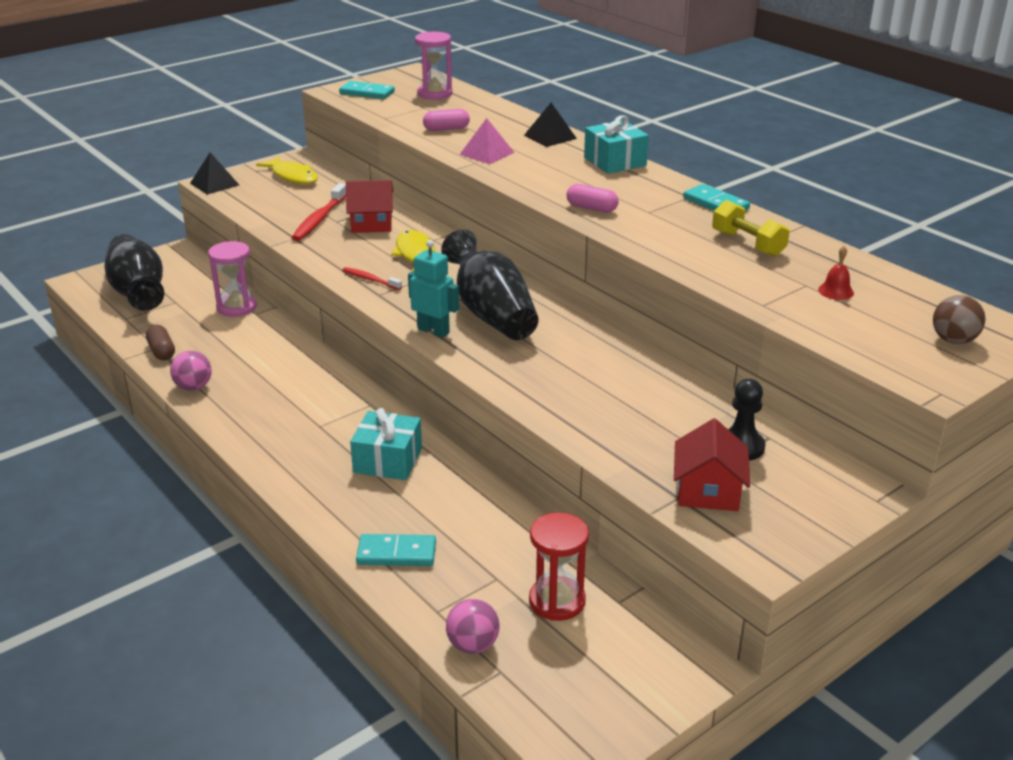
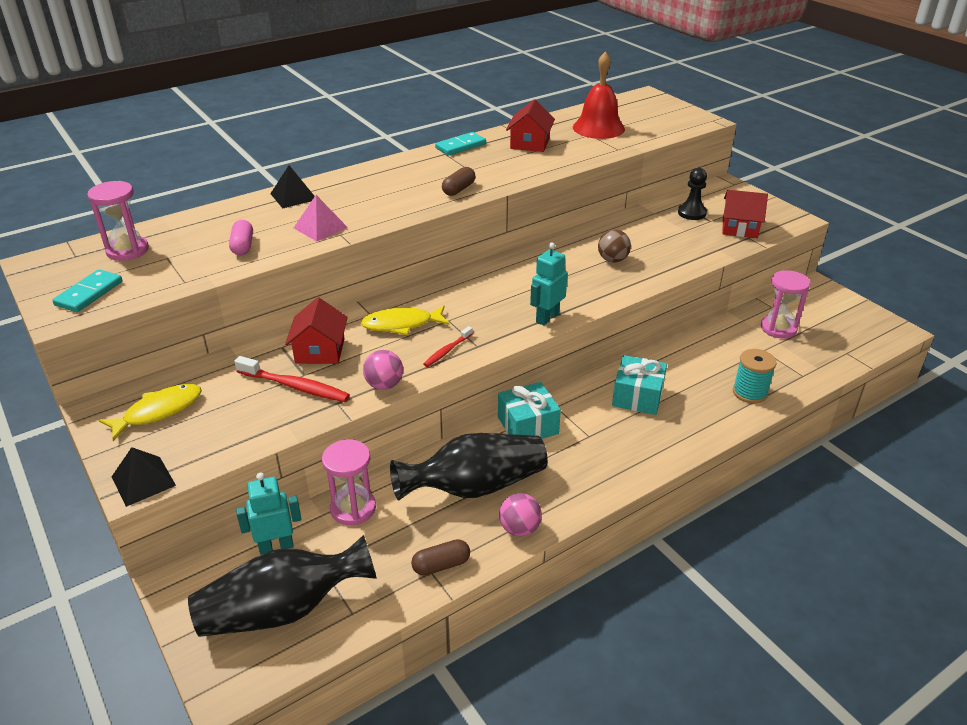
camera: 85 degrees left, 5 degrees up
(202, 281) = (276, 546): none -> turquoise robot
(396, 553) = (750, 392): turquoise domino -> turquoise spool
(473, 645) = (829, 362): pink ball -> pink ball (384, 385)
(491, 313) = (520, 289): black vase -> black vase (475, 486)
(557, 601) = (778, 328): red hourglass -> pink hourglass
(592, 208) = (458, 189): pink capsule -> brown capsule
(615, 162) = (365, 174): turquoise gift -> turquoise gift (528, 425)
(747, 244) = (530, 143): yellow dumbbell -> red house
(836, 291) = (598, 128): red bell -> red bell, size x2.36
(953, 340) = (655, 109): brown ball -> brown ball (612, 260)

